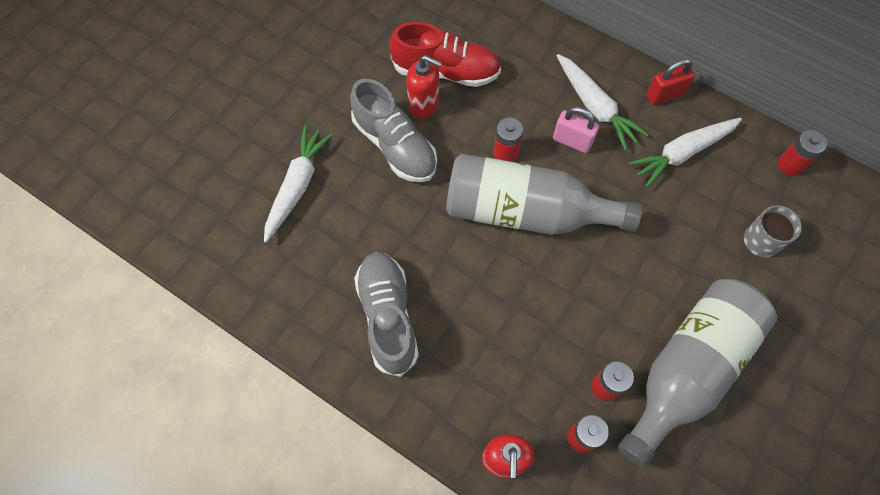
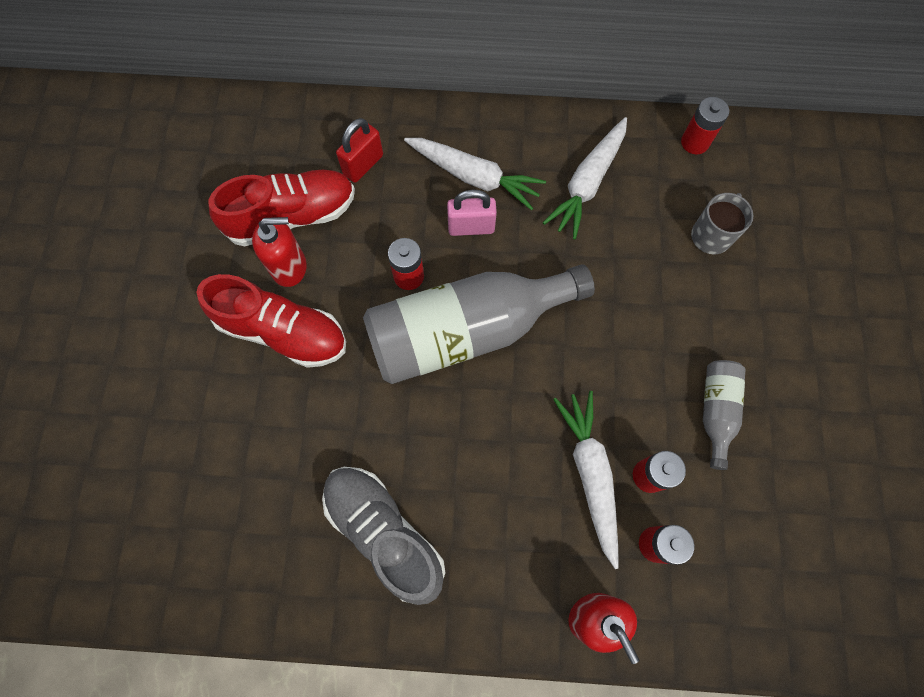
camera: 30 degrees left, 5 degrees up
(297, 186) = (196, 439): white carrot -> white carrot (590, 474)
(395, 146) = (283, 332): grey shoe -> red shoe
(664, 95) = (536, 129): red padlock -> red padlock (363, 165)
(687, 370) = (716, 411): grey bottle -> grey bottle, size x0.46

